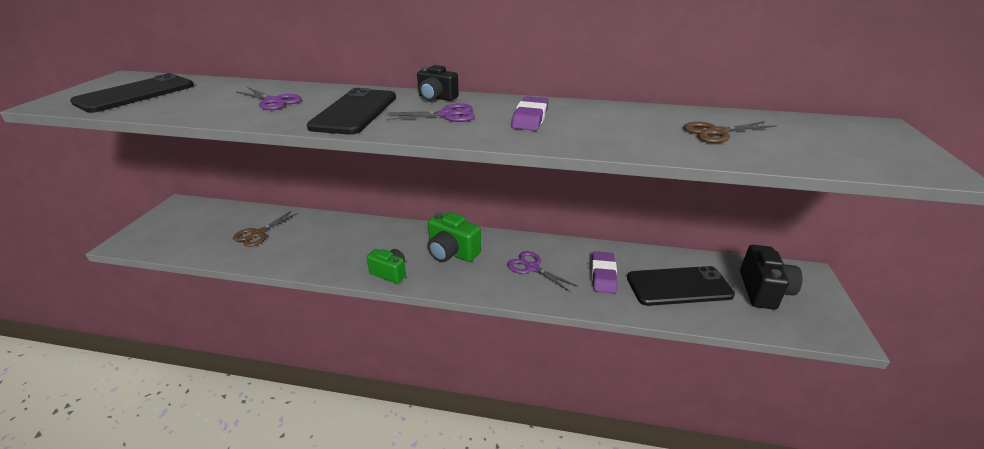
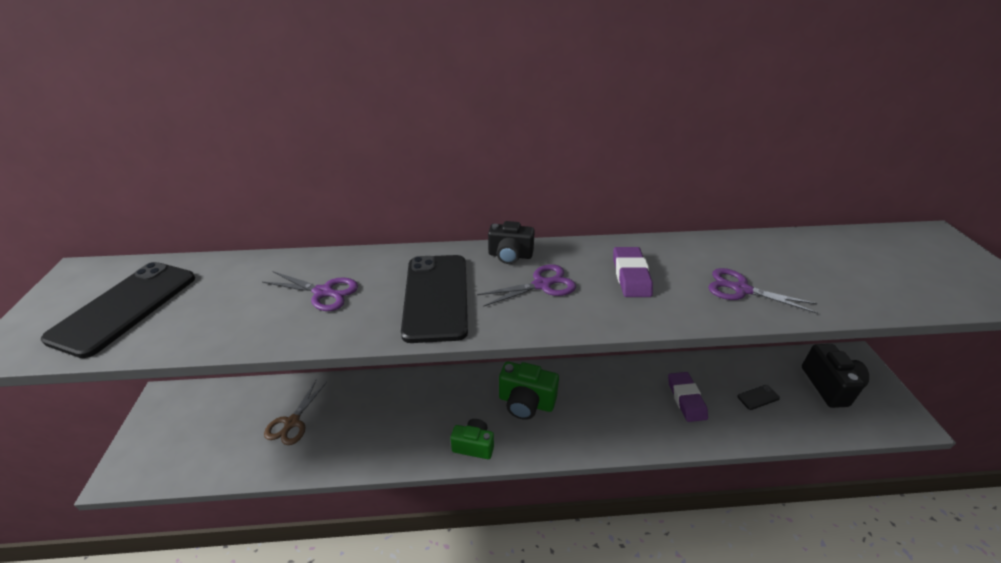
camera: 15 degrees left, 5 degrees up
(531, 267) = (615, 404): purple scissors -> purple scissors (740, 289)
(678, 286) = (758, 397): black phone -> black phone, size x0.42
(716, 133) = (815, 270): brown scissors -> none

